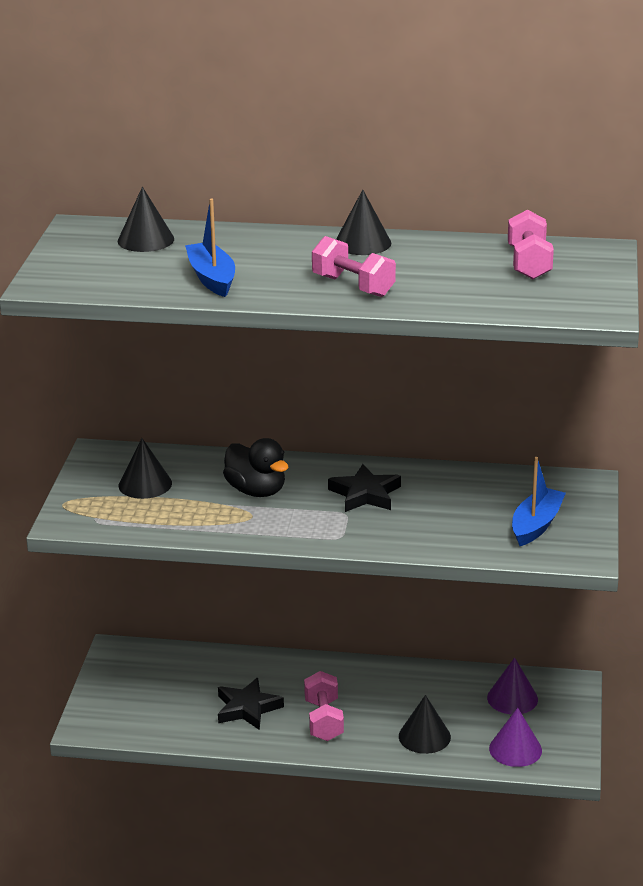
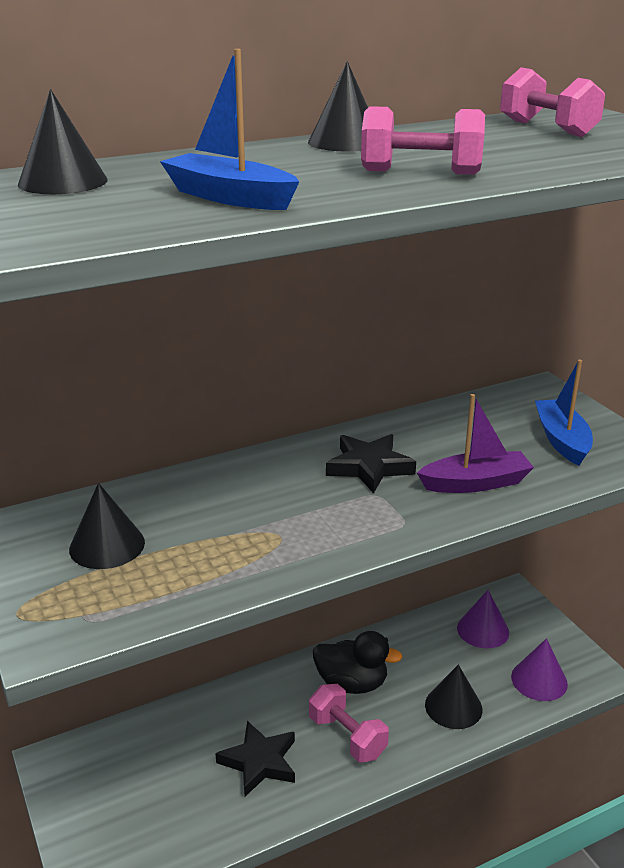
camera: 35 degrees left, 0 degrees up
(256, 491) = (251, 505): black duck -> black duck (352, 683)
(424, 531) = (475, 483): none -> purple boat

